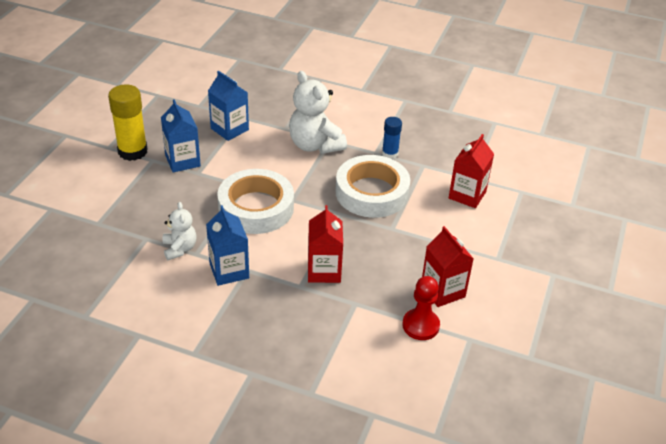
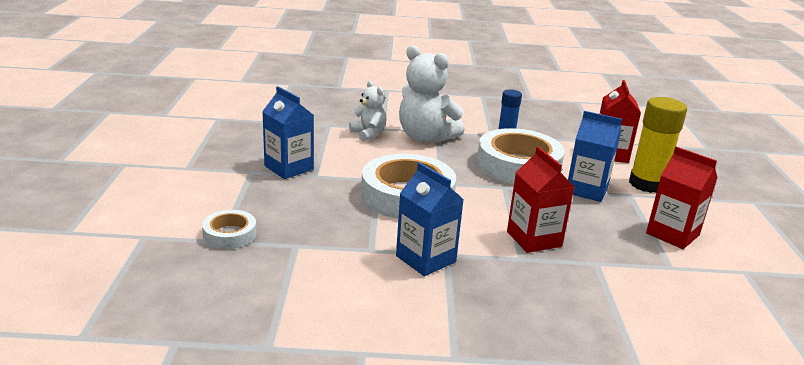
camera: 20 degrees left, 15 degrees down
(107, 219) = (230, 234): none -> white tape
(132, 151) = (221, 167): yellow glue stick -> yellow glue stick (647, 184)
(179, 248) = (347, 248): white teddy bear -> white teddy bear (368, 134)
(229, 129) = (323, 136): blue carton -> blue carton (587, 190)
(420, 325) = (684, 269): red pawn -> none

